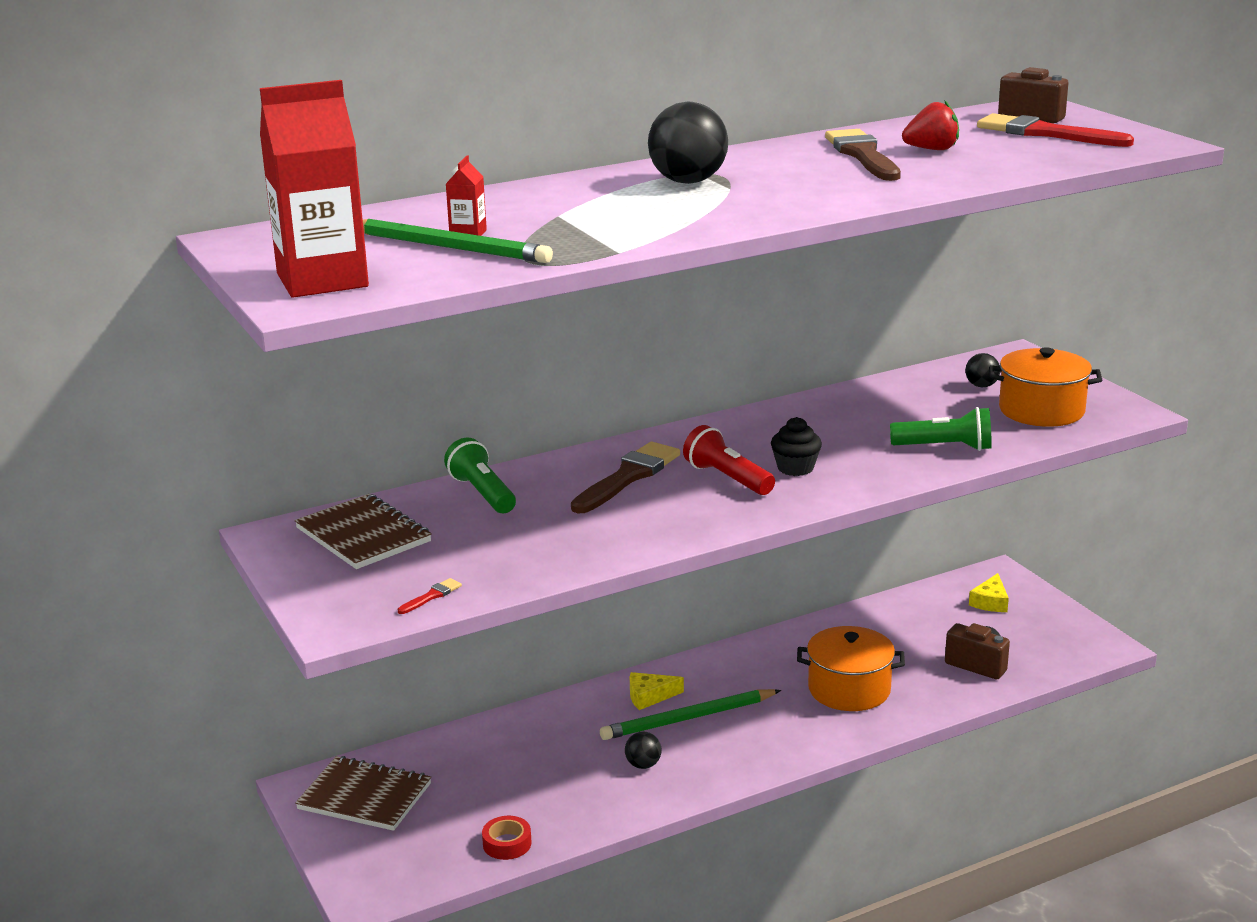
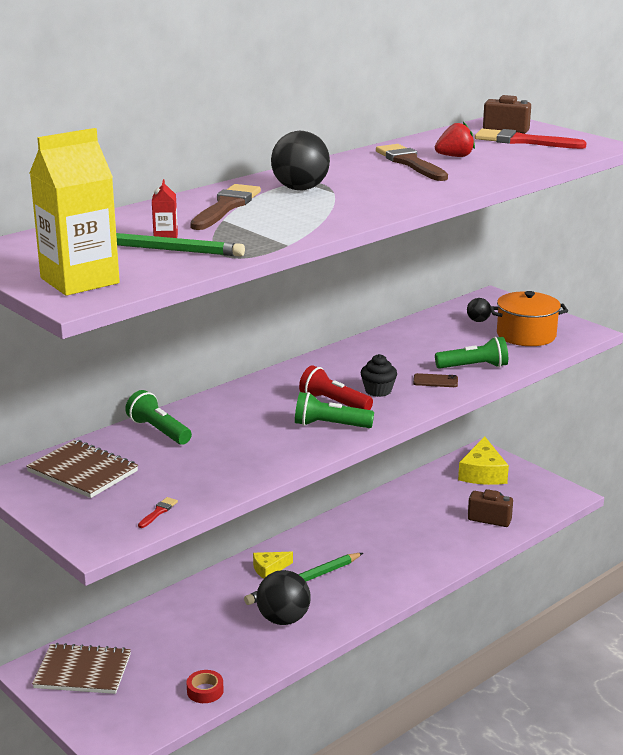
camera: 15 degrees left, 0 degrees up
(322, 280) = (79, 281): red carton -> yellow carton
(628, 477) = (261, 408): brown brush -> brown brush (226, 207)
(643, 765) = (283, 619): black ball -> black ball, size x1.98
(708, 508) = (330, 425): none -> green flashlight
(849, 689) = (409, 546): orange pot -> none
(881, 462) = (435, 381): none -> brown phone
(990, 602) = (483, 473): yellow cheese -> yellow cheese, size x1.76

